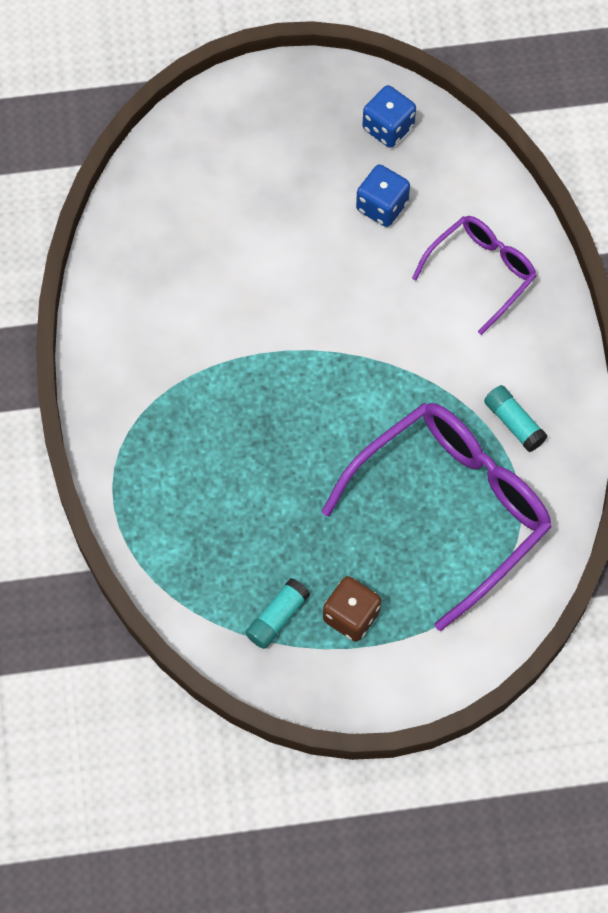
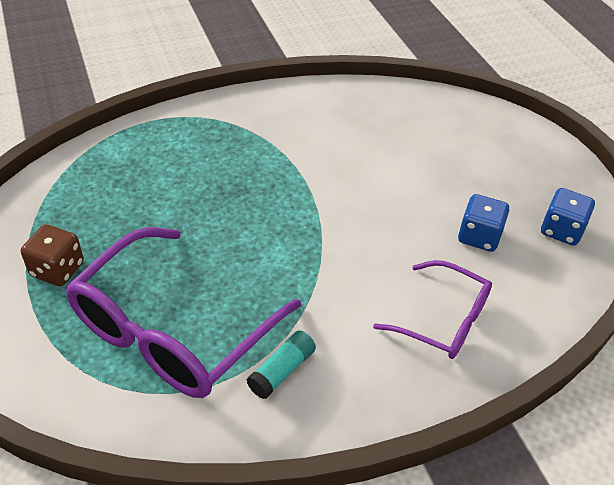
camera: 75 degrees right, 20 degrees down
(277, 618) = (56, 221): turquoise glue stick -> none
(450, 510) = (174, 329): purple glasses -> purple glasses turned 90 degrees clockwise

